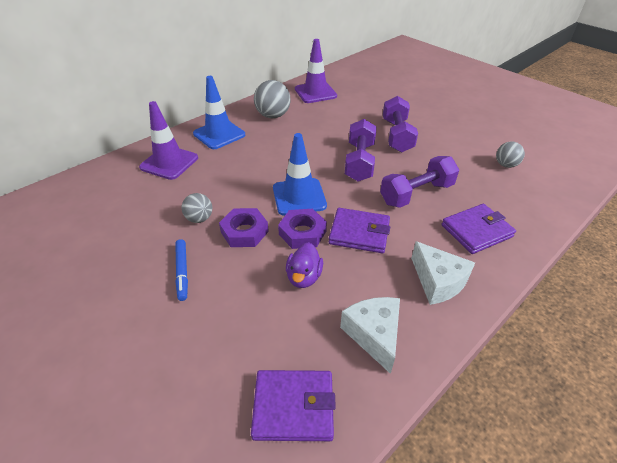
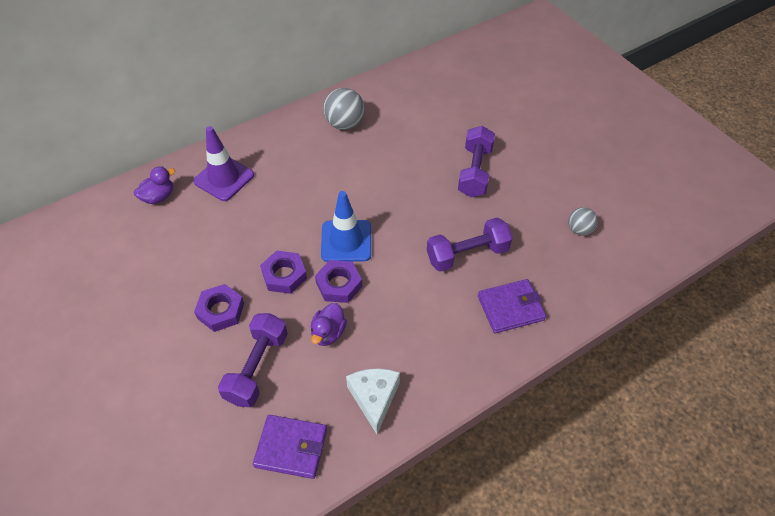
camera: 10 degrees right, 10 degrees up
(105, 183) = (158, 197): none -> purple duck
(182, 272) = (221, 311): blue marker -> purple nut
(199, 219) = (244, 254): grey ball -> none
(219, 134) = (281, 145): blue traffic cone -> none
(315, 92) = (402, 92): purple traffic cone -> none
(359, 162) = (421, 204): purple dumbbell -> purple dumbbell (257, 367)
(359, 233) = (393, 293): purple wallet -> none
(438, 281) = (450, 357): white cheese -> none

